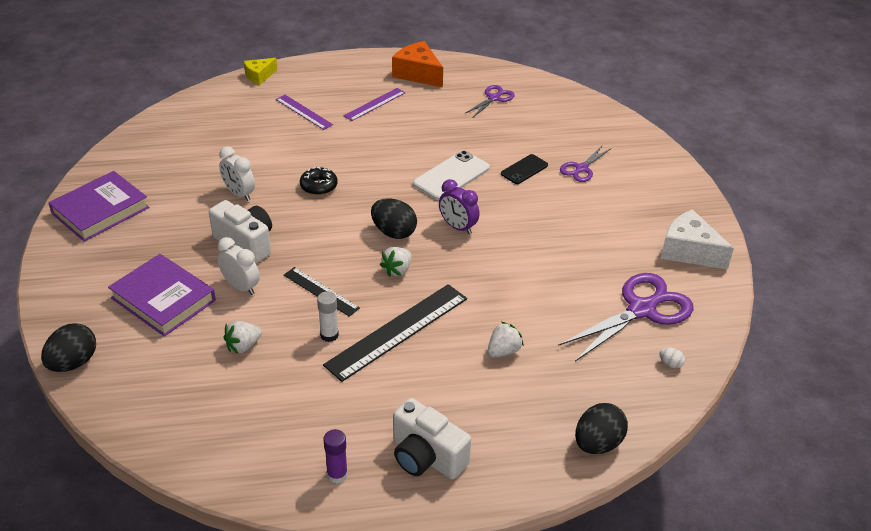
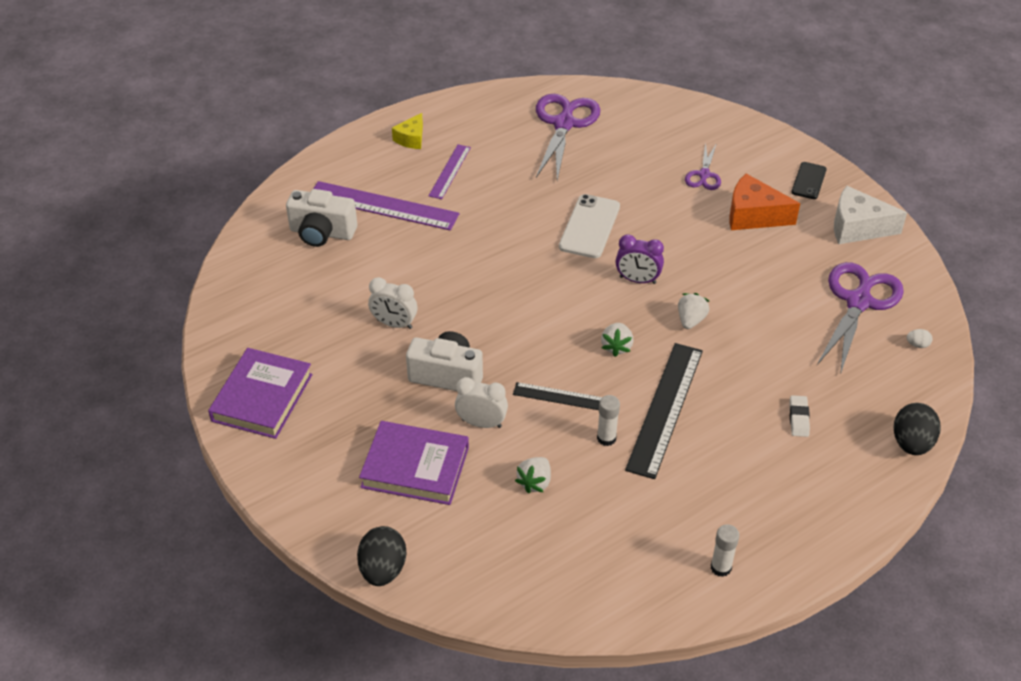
camera: 25 degrees left, 5 degrees up
(259, 76) = (299, 179): yellow cheese -> yellow cheese (411, 139)
(304, 112) = (383, 206): purple ruler -> purple ruler, size x1.78
(318, 186) = (468, 285): black donut -> none
(337, 475) = (721, 567): purple glue stick -> white glue stick
(394, 232) = (582, 308): black egg -> none
(418, 74) = (466, 120): orange cheese -> orange cheese (753, 215)
(426, 457) = (783, 517): white camera -> white camera (322, 233)
(494, 98) = (564, 124): purple scissors -> purple scissors, size x1.89
(503, 351) = (772, 389): white strawberry -> white strawberry (691, 320)
(508, 382) = (798, 418): none -> white eraser
(524, 169) = (652, 195): black phone -> black phone (809, 181)

